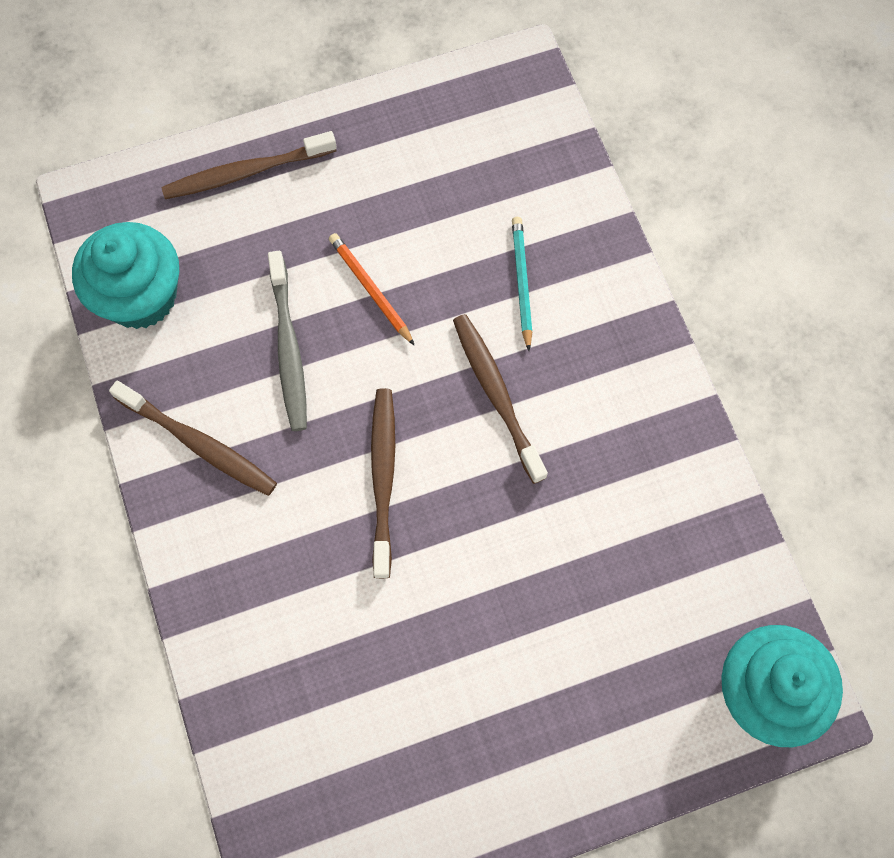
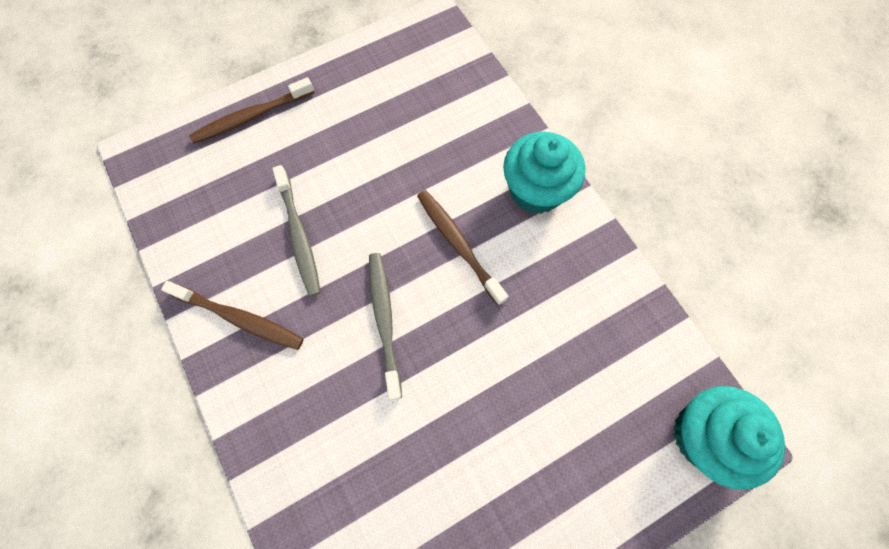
camera: 10 degrees left, 0 degrees up
(140, 296) = (183, 215): turquoise cupcake -> turquoise cupcake (536, 190)
(370, 289) = (353, 183): orange pencil -> none
(383, 479) = (384, 321): brown toothbrush -> grey toothbrush
(521, 282) = (461, 162): turquoise pencil -> none

